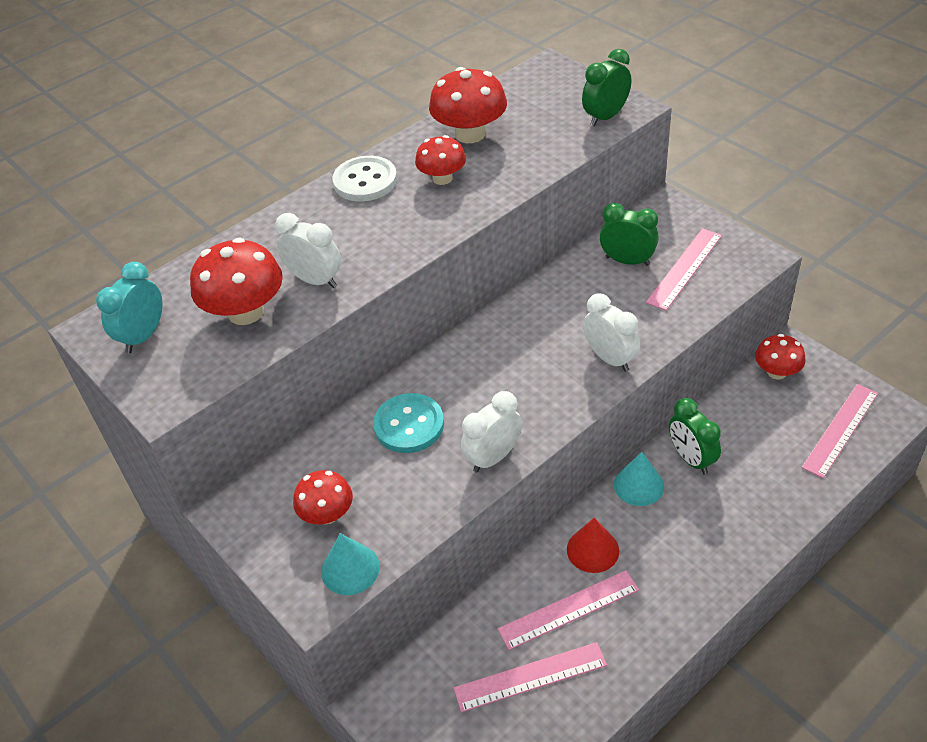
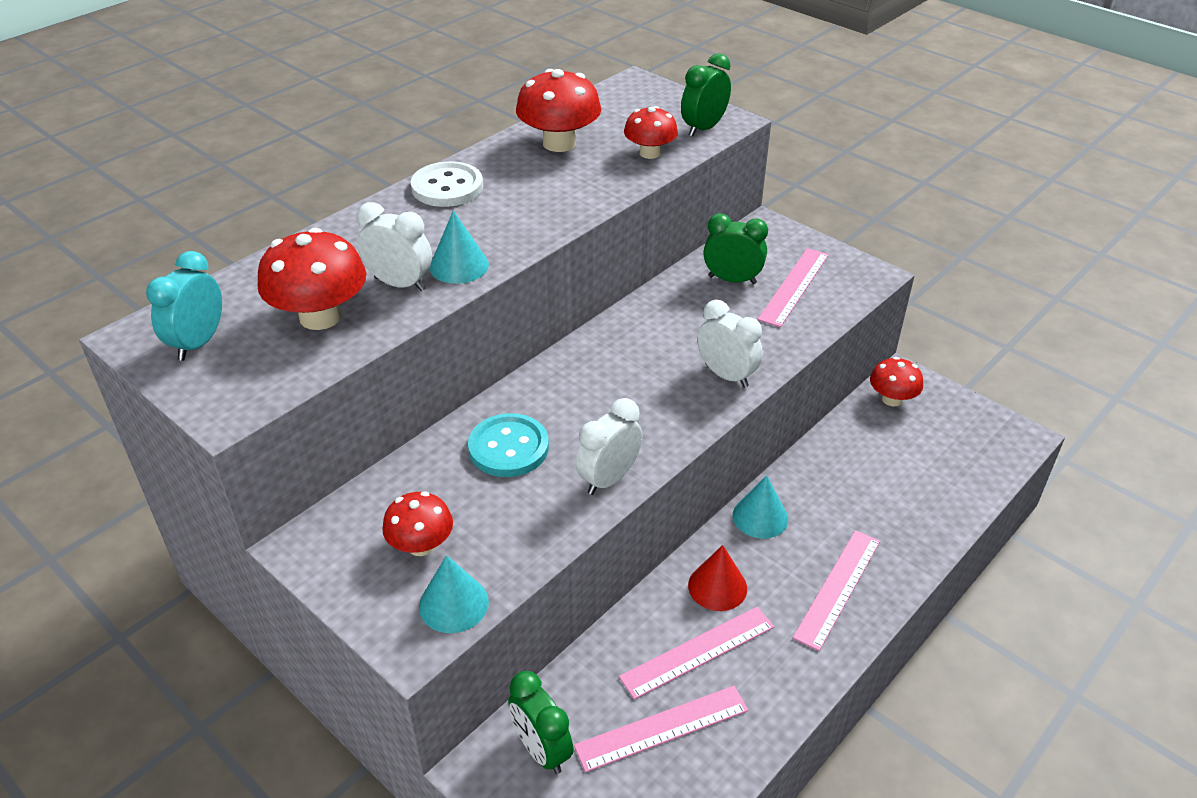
camera: 10 degrees left, 5 degrees down
(368, 262) = (459, 266): none -> turquoise cone
(442, 178) = (534, 184): red mushroom -> red mushroom (650, 153)
(691, 459) = (813, 488): green clock -> green clock (541, 750)
(840, 430) = (967, 455): pink ruler -> pink ruler (838, 588)

